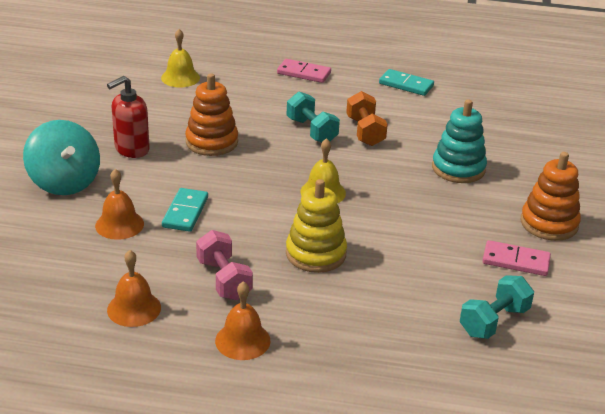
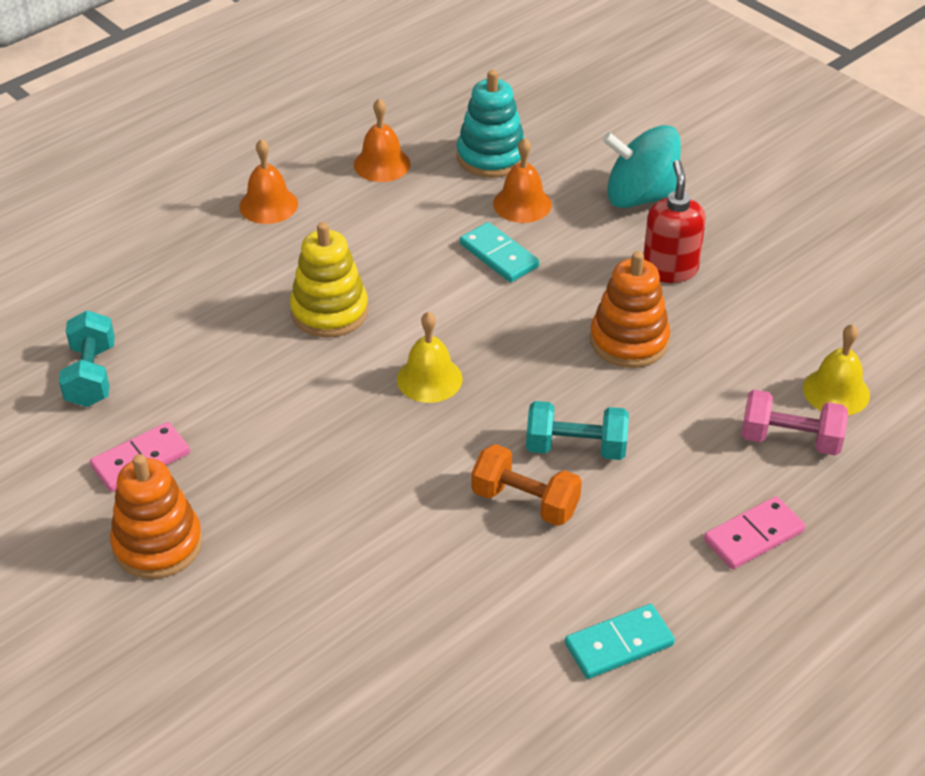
camera: 130 degrees right, 10 degrees up
(224, 279) = (361, 232): pink dumbbell -> pink dumbbell (790, 440)
(458, 168) = (349, 541): turquoise stacking toy -> turquoise stacking toy (491, 157)

